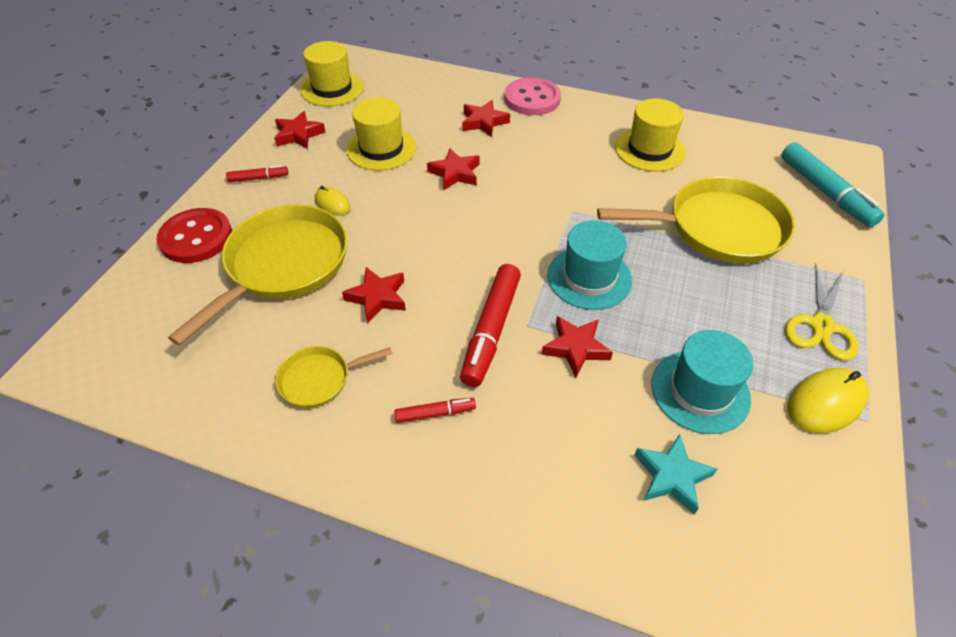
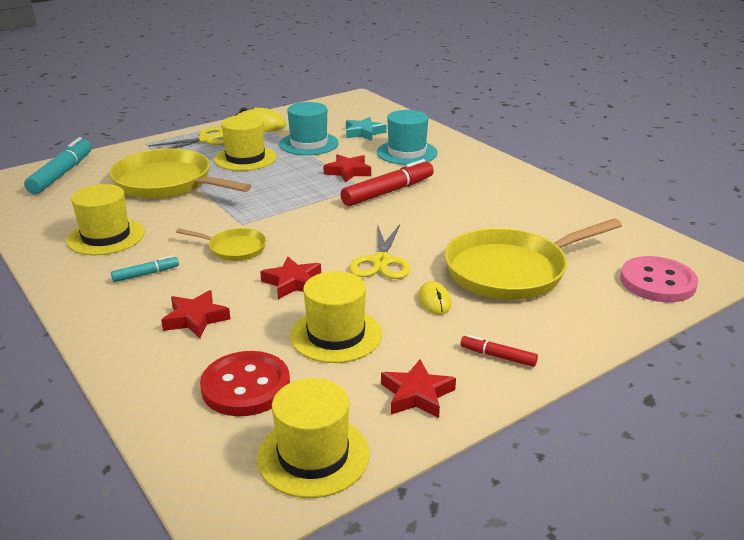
camera: 145 degrees left, 20 degrees down
(196, 237) = (588, 320): red button -> red button (246, 386)
(319, 379) = (518, 207): yellow pan -> yellow pan (234, 248)
(377, 297) = (448, 228): red star -> none
(407, 224) = (381, 261): none -> yellow scissors
(435, 413) = (457, 177): red marker -> none
(532, 99) = (106, 323): pink button -> pink button (657, 282)
(565, 135) = (146, 274): none -> turquoise marker
(589, 277) = (292, 191): turquoise hat -> turquoise hat (407, 152)
(719, 311) = (245, 158): none -> yellow hat

